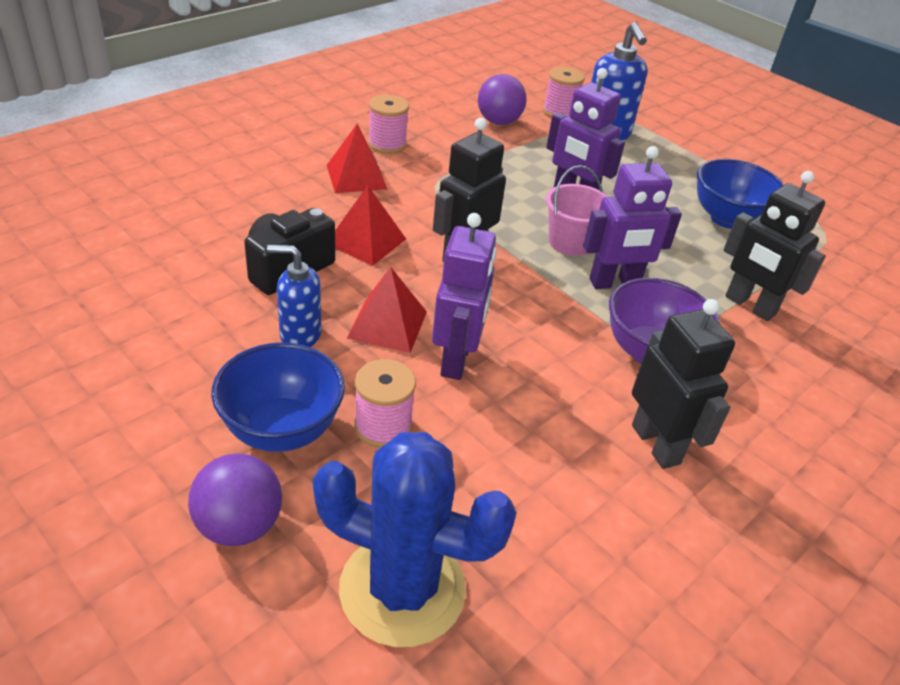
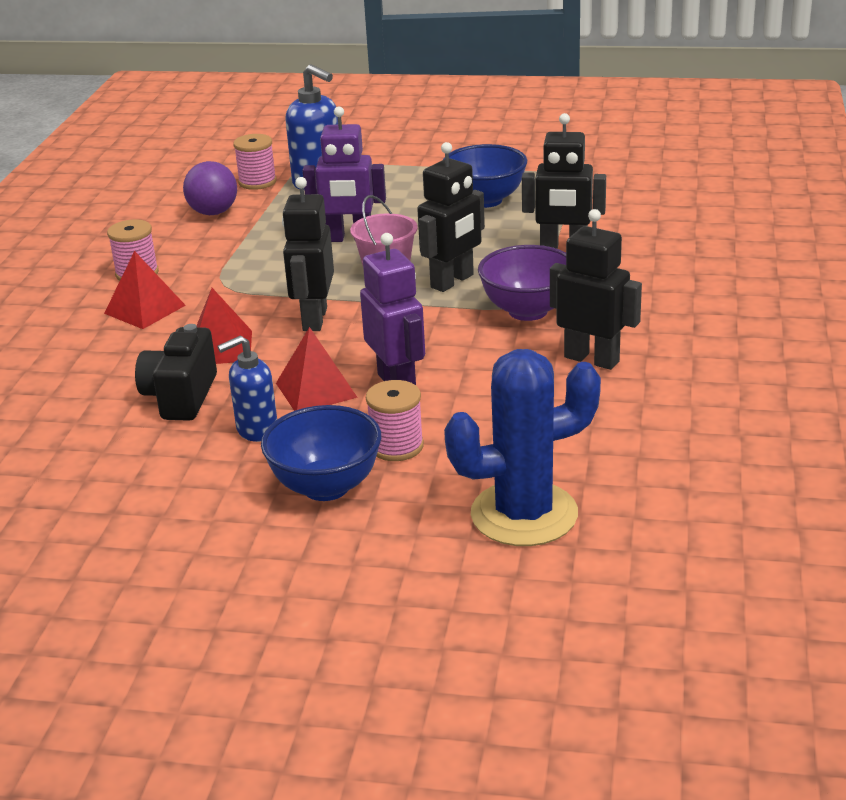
camera: 30 degrees left, 10 degrees down
(239, 525) = (372, 547): purple ball -> none
(614, 283) = (452, 281): purple robot -> black robot

